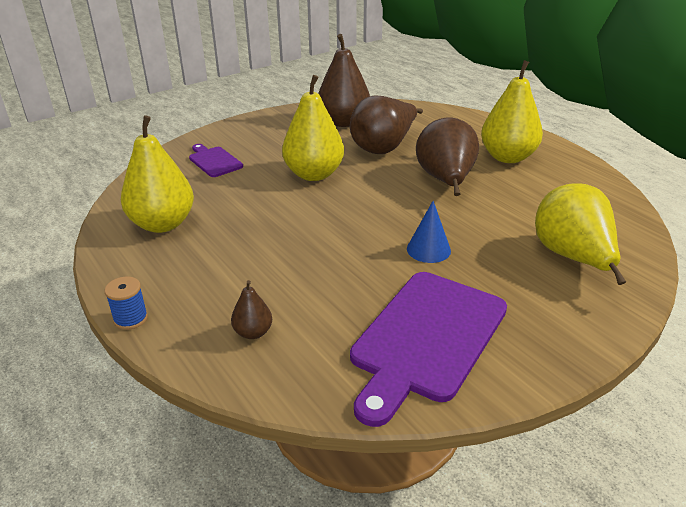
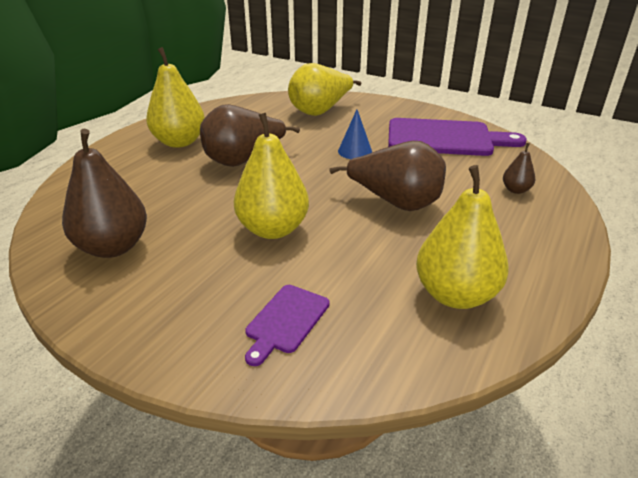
camera: 115 degrees left, 0 degrees up
(131, 319) = (579, 246): blue spool -> none
(384, 147) = (184, 203): brown pear -> brown pear (396, 203)

